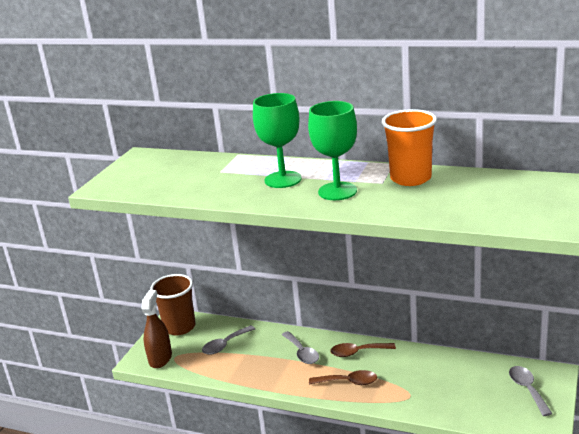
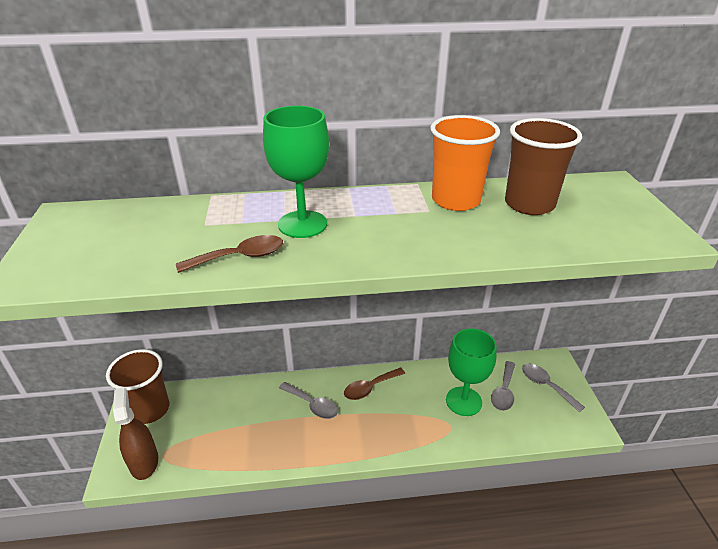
camera: 30 degrees left, 10 degrees up
(225, 345) = (218, 419): grey spoon -> grey spoon (503, 392)
(337, 191) = (387, 231): green goblet -> green goblet (463, 401)
(348, 382) = (381, 428): brown spoon -> brown spoon (240, 257)
(468, 188) = (529, 204): none -> brown cup

